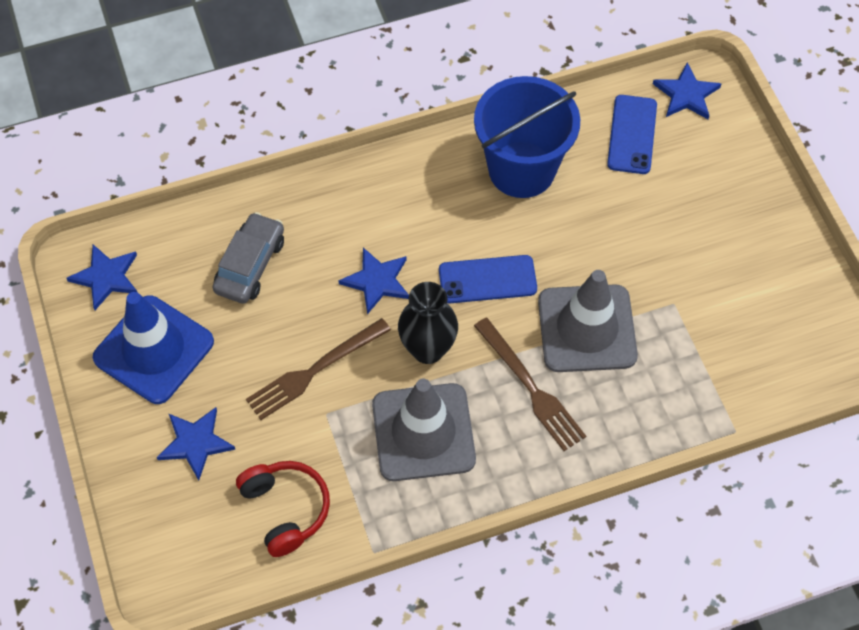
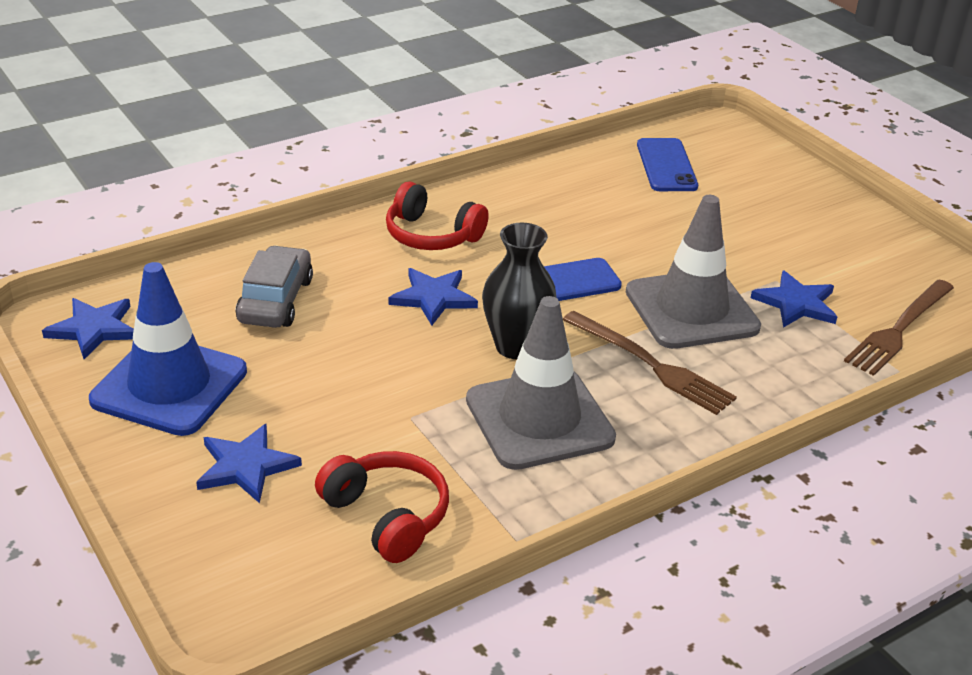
camera: 15 degrees left, 25 degrees down
(314, 370) = (383, 380): brown fork -> brown fork (899, 329)
(395, 202) = (431, 235): none -> red headphones
(521, 169) = (562, 199): blue bucket -> none
(686, 94) = (707, 135): blue star -> blue star (796, 303)

